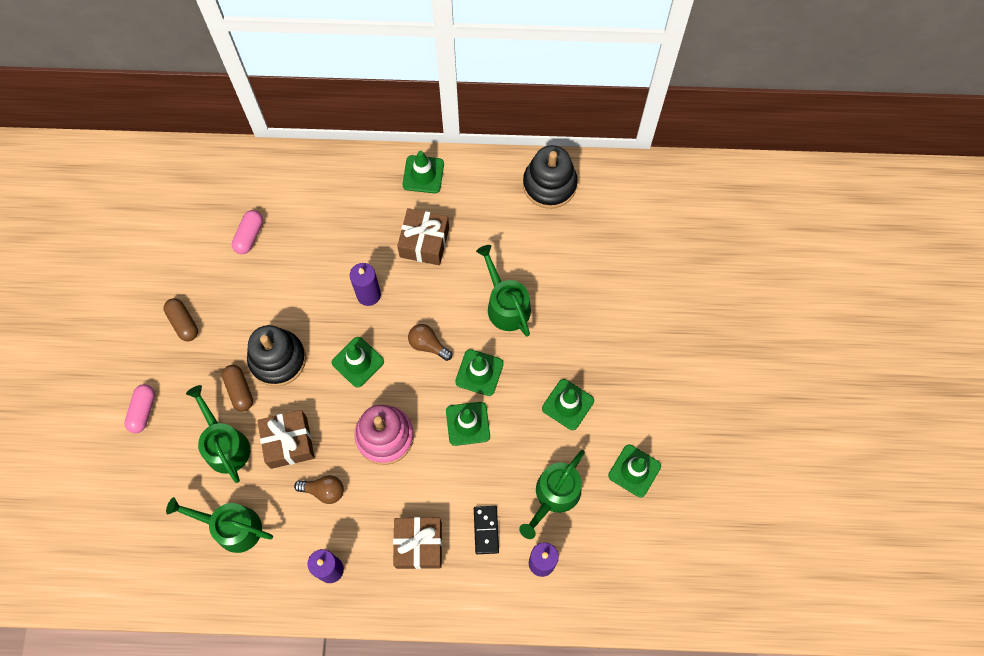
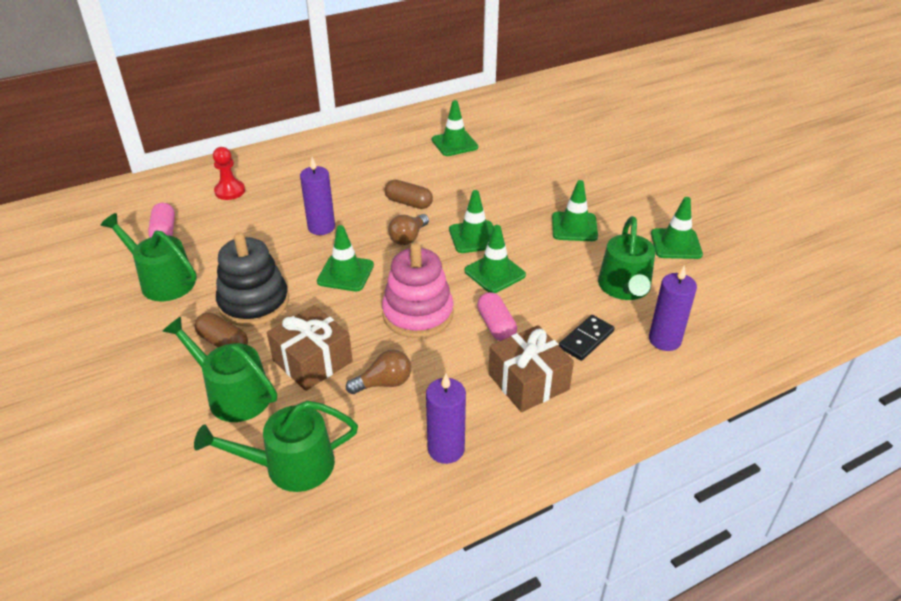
camera: 30 degrees left, 30 degrees down
(142, 411) = (104, 407): pink capsule -> pink capsule (496, 326)
(183, 323) = (120, 316): brown capsule -> brown capsule (408, 203)
(320, 206) = (230, 191): none -> red pawn
(423, 174) = (317, 146): green traffic cone -> green traffic cone (454, 144)
(424, 242) = (351, 180): brown gift -> none
(428, 345) = (408, 237): brown light bulb -> brown light bulb turned 60 degrees counterclockwise
(486, 530) = (586, 339): black domino -> black domino turned 75 degrees clockwise
(506, 305) = (459, 190): green watering can -> green watering can (162, 281)
(549, 184) = (434, 119): black stacking toy -> none

